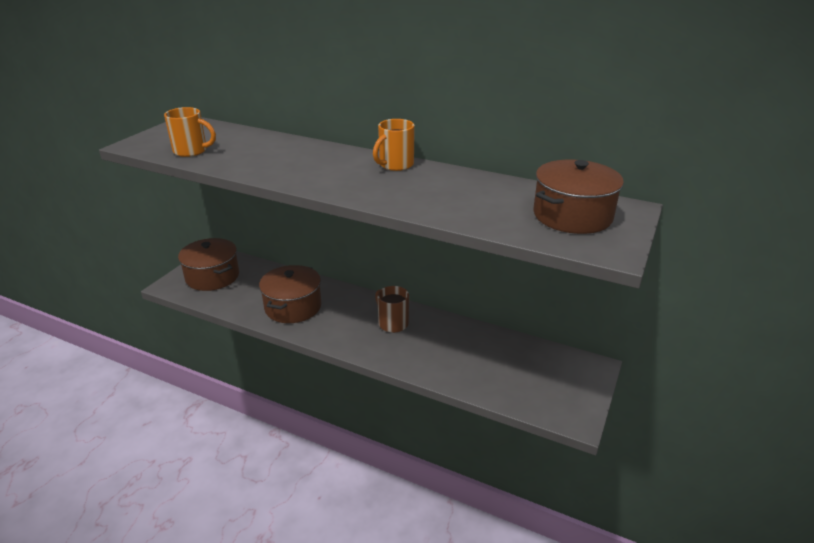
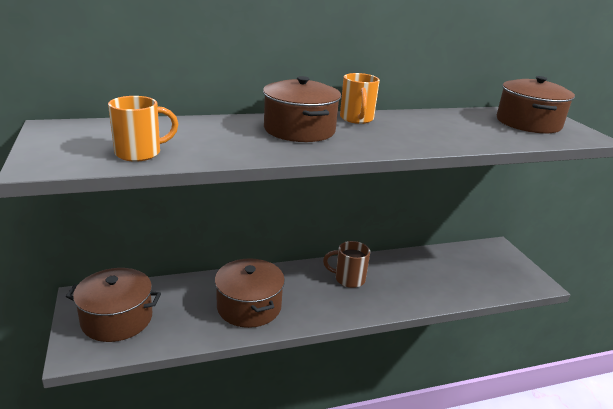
camera: 45 degrees left, 5 degrees down
(325, 162) = (299, 130): none -> brown pot

